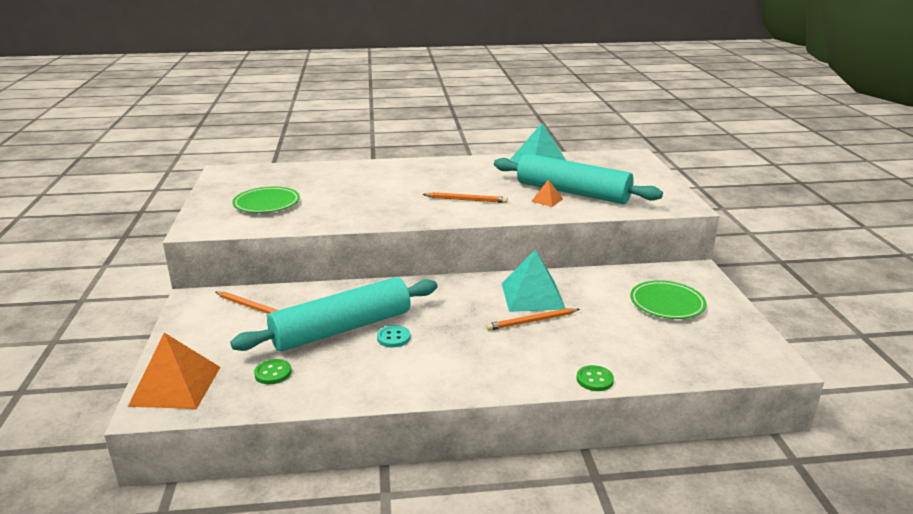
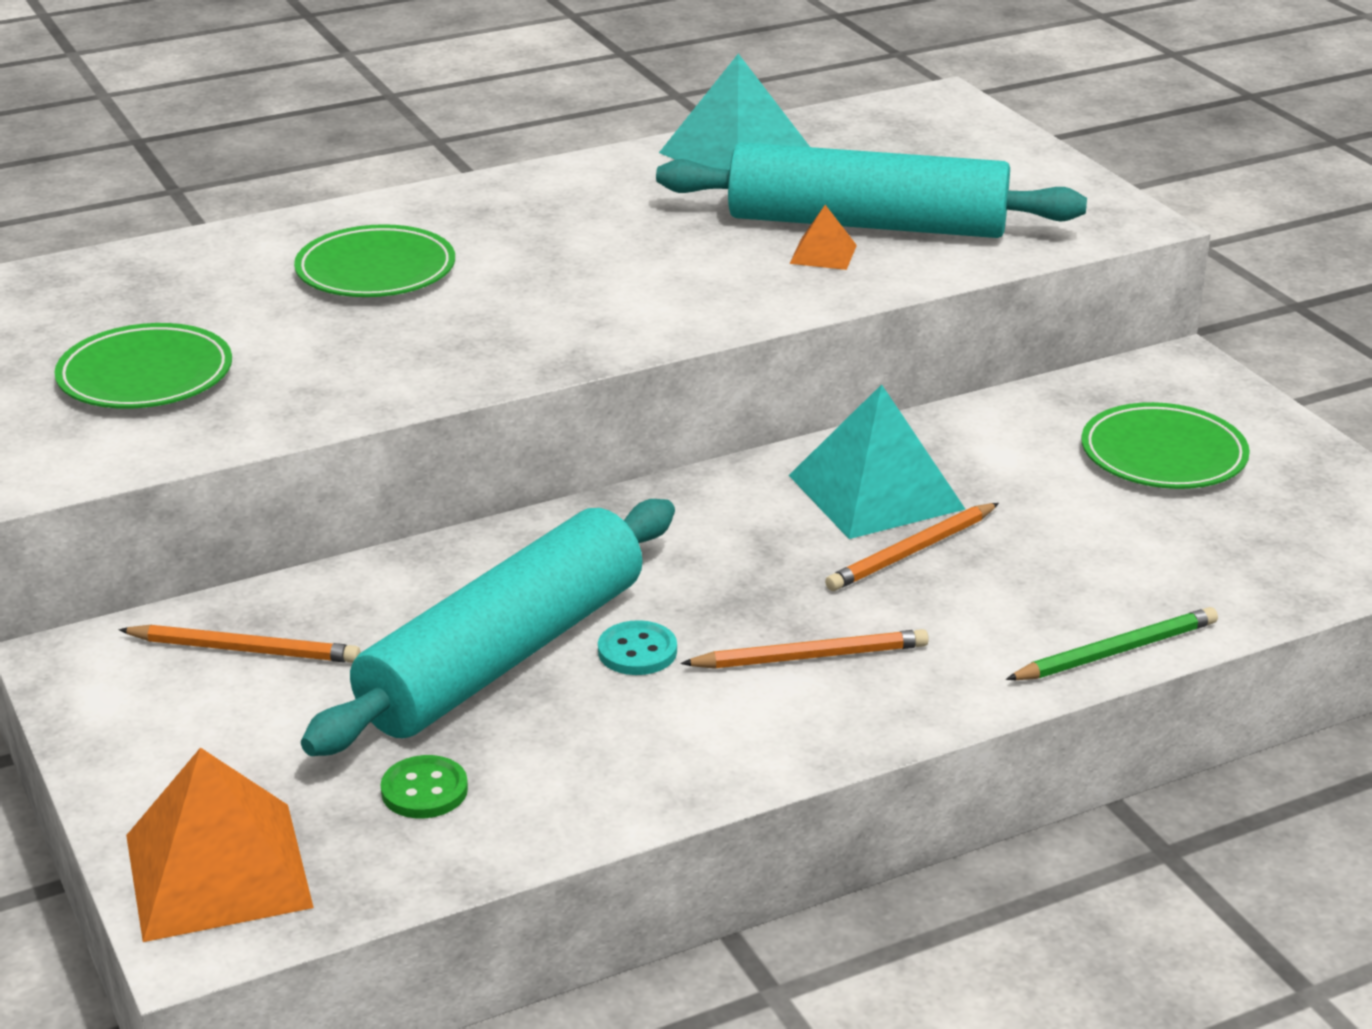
camera: 20 degrees left, 5 degrees up
(375, 182) = (376, 270): none -> green plate
(466, 200) = (637, 284): orange pencil -> orange pencil (810, 656)
(594, 379) = (1115, 651): green button -> green pencil

